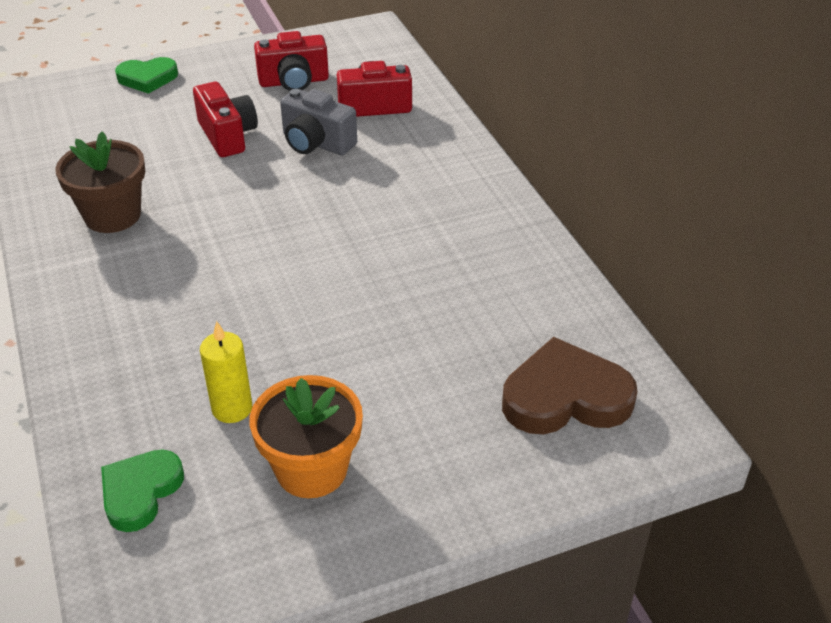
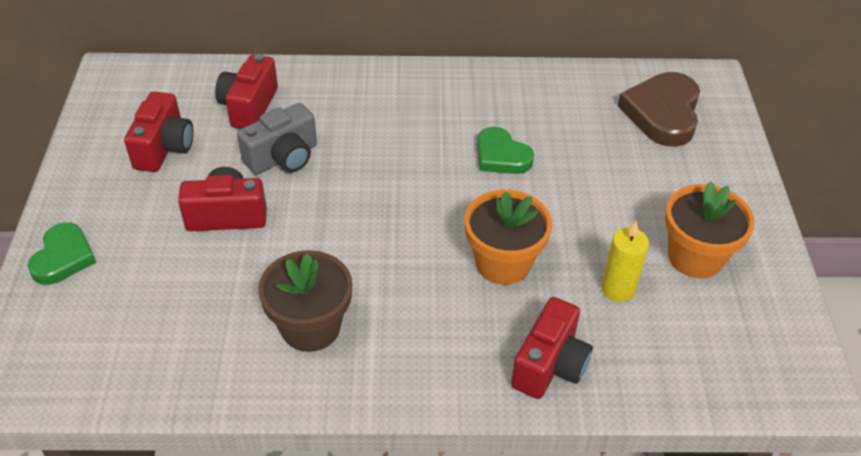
camera: 70 degrees left, 5 degrees up
(108, 376) = (550, 365): none -> red camera
(140, 492) = (693, 363): green heart -> green heart (501, 156)
(237, 313) = (503, 263): none -> orange flower pot

